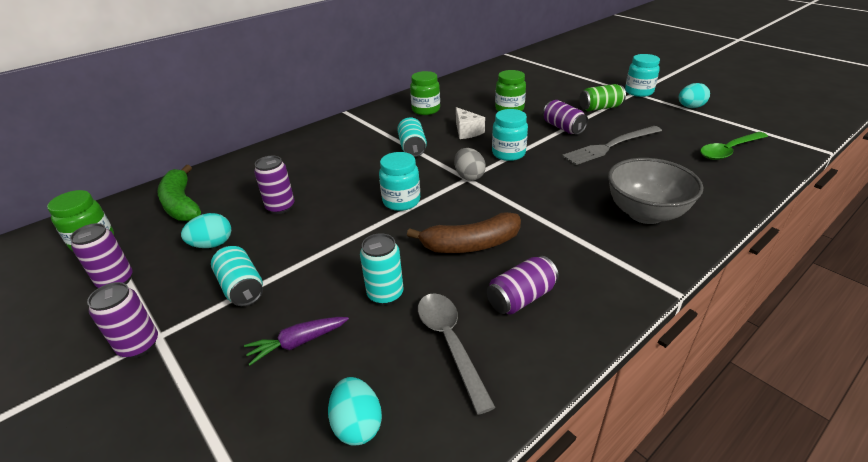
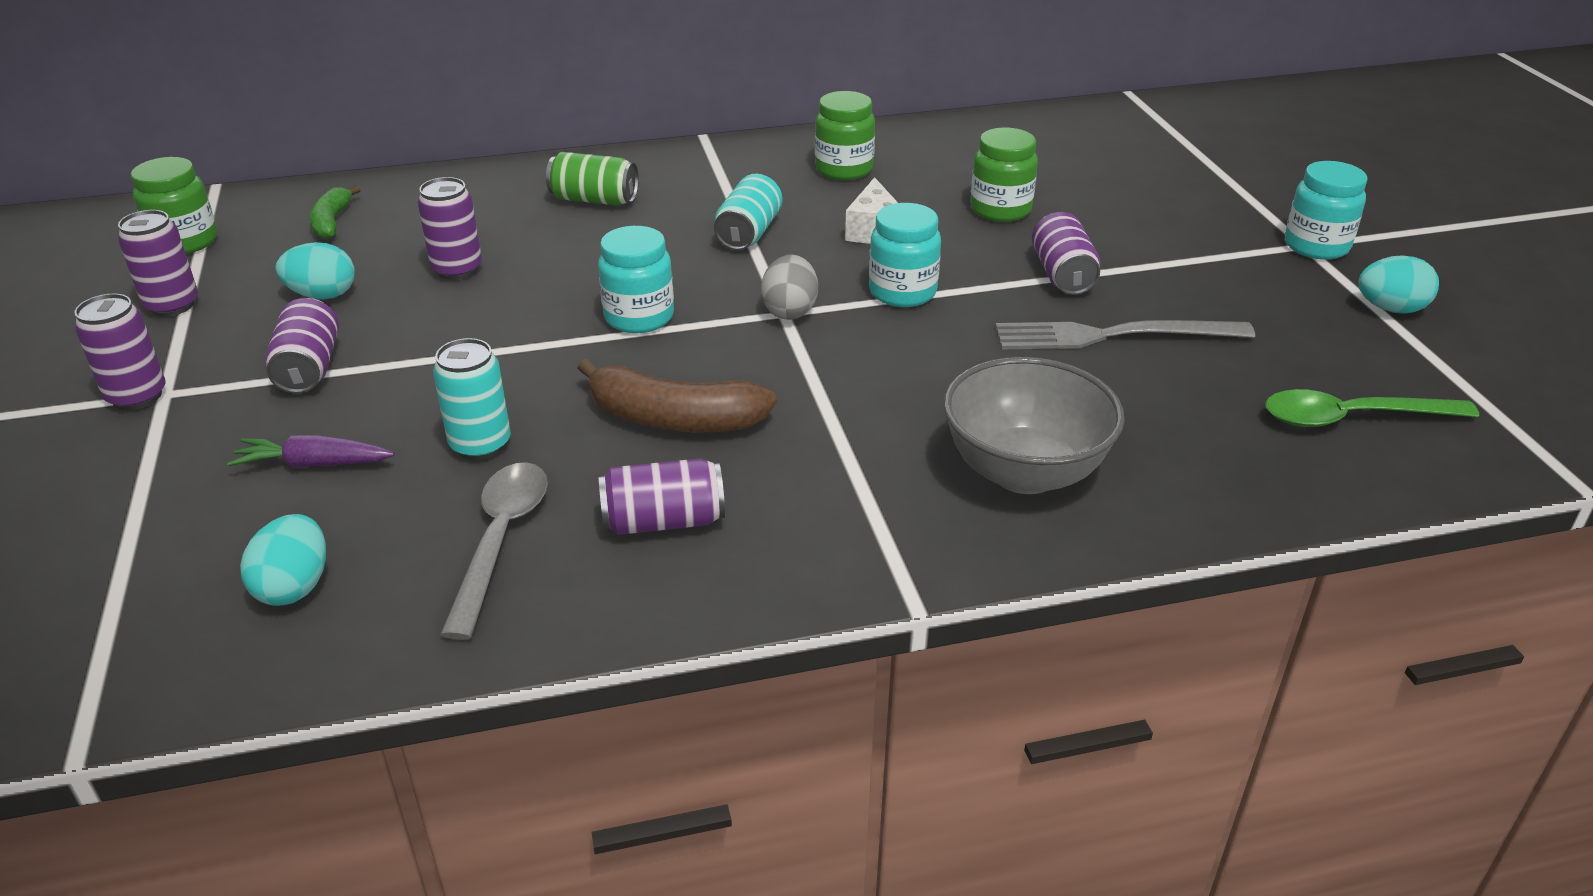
camera: 25 degrees right, 0 degrees up
(181, 204) = (332, 222): green banana -> green banana, size x0.59
(241, 287) = (308, 367): turquoise can -> purple can
(600, 108) = (1187, 256): green can -> green can (594, 200)

